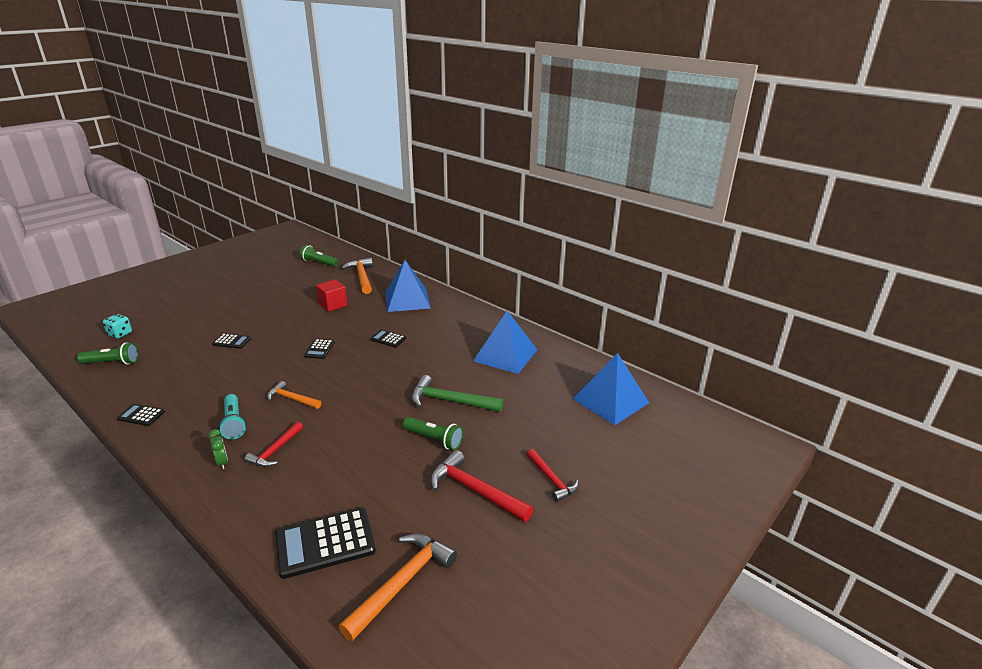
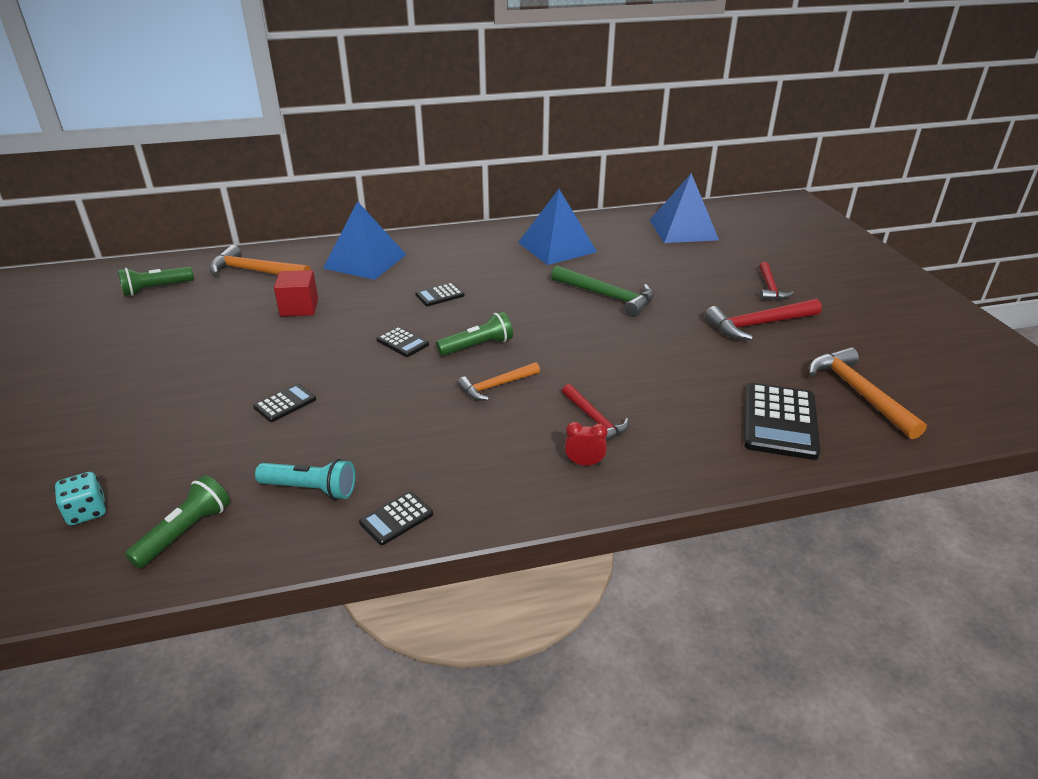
camera: 55 degrees left, 5 degrees up
(222, 462) = (584, 463): green clock -> red clock
(234, 423) = (505, 439): turquoise flashlight -> turquoise flashlight (310, 489)
(434, 439) = (664, 322): green flashlight -> green flashlight (477, 346)
(450, 401) = (607, 296): green hammer -> green hammer turned 105 degrees counterclockwise
(552, 480) = (770, 288): red hammer -> red hammer turned 90 degrees clockwise

